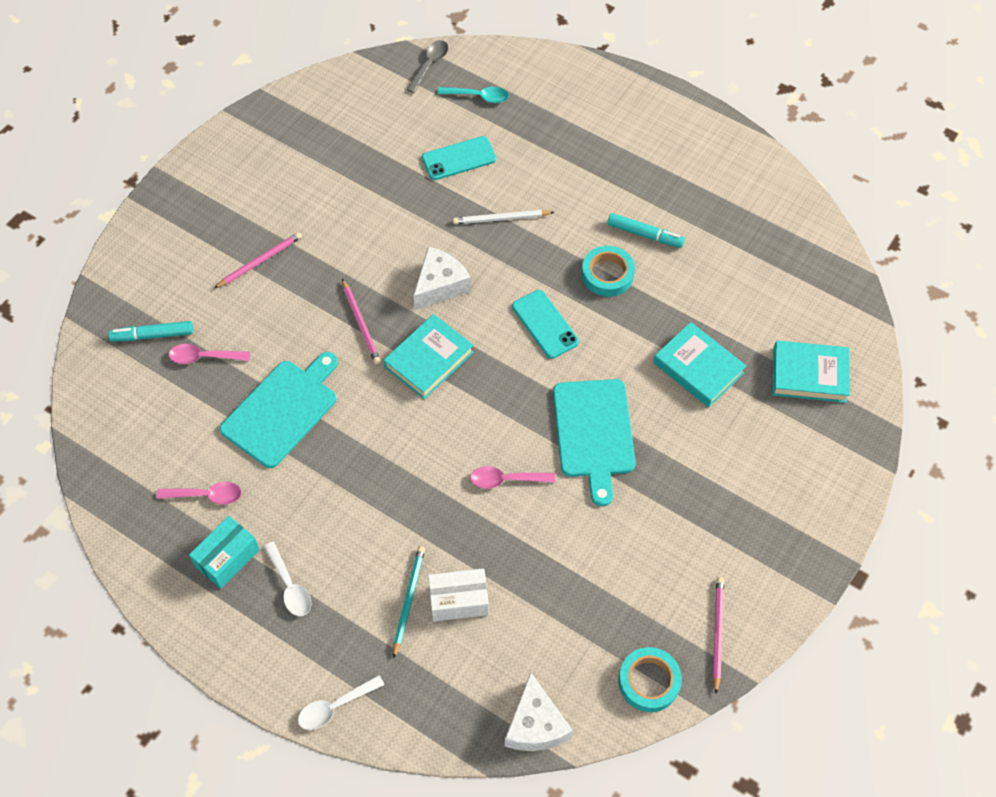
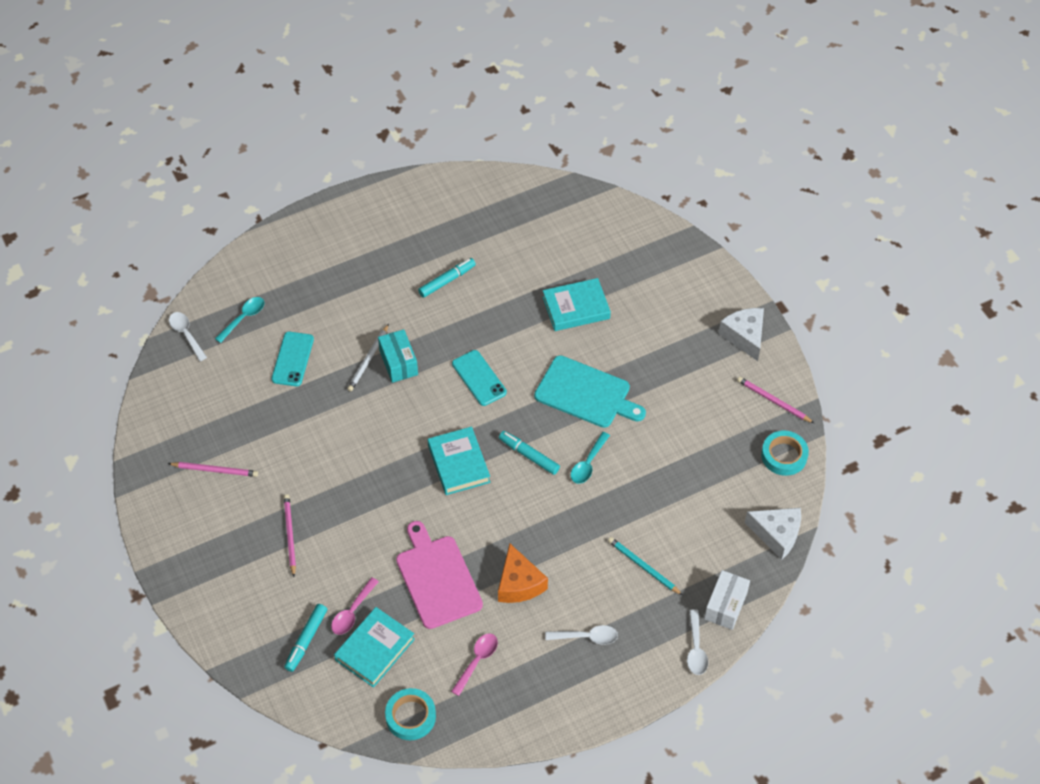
camera: 60 degrees left, 5 degrees down
(227, 558) = (539, 668): turquoise box -> turquoise box (398, 363)
(282, 410) = (437, 578): turquoise cutting board -> pink cutting board
(318, 488) = (519, 583): none -> orange cheese
(361, 323) = (396, 492): pink pencil -> pink pencil (215, 470)
(429, 65) = (186, 334): grey spoon -> white spoon
(440, 285) = (399, 426): white cheese -> white cheese (744, 336)
(459, 600) = (662, 536): white box -> white box (725, 606)
(479, 418) = (529, 455): none -> turquoise marker
(506, 480) = (588, 463): pink spoon -> turquoise spoon
(545, 324) = (479, 378): turquoise phone -> turquoise phone turned 60 degrees clockwise
(607, 274) = (464, 320): turquoise tape -> turquoise tape (410, 716)
(809, 374) = (622, 250): turquoise book -> turquoise book (374, 649)

